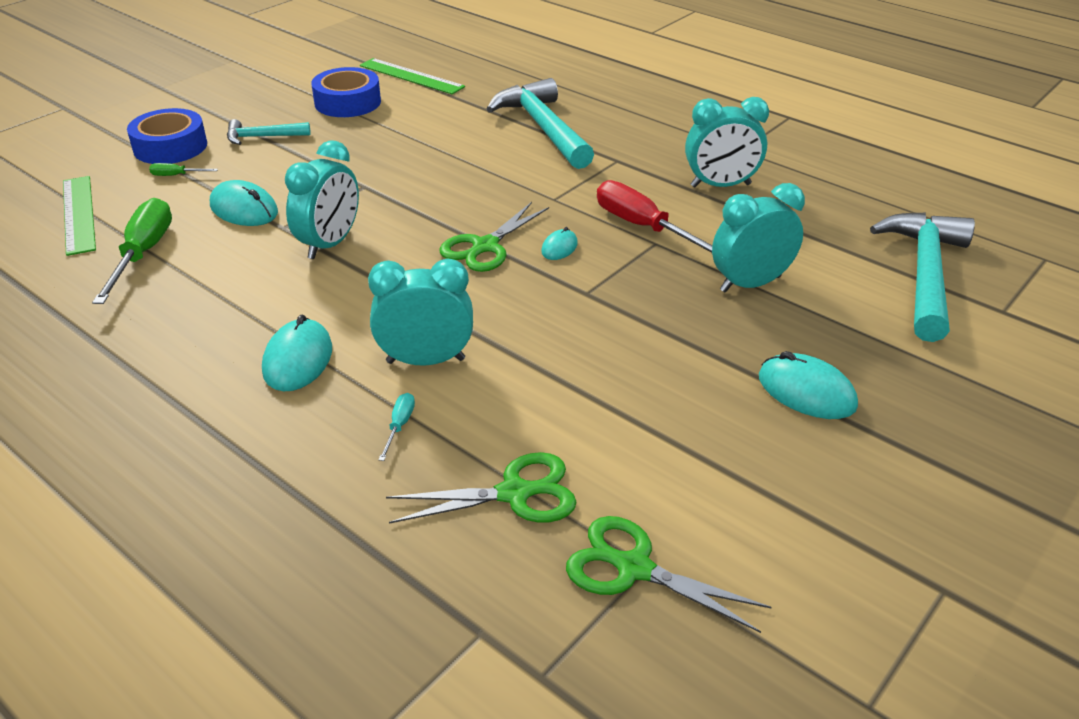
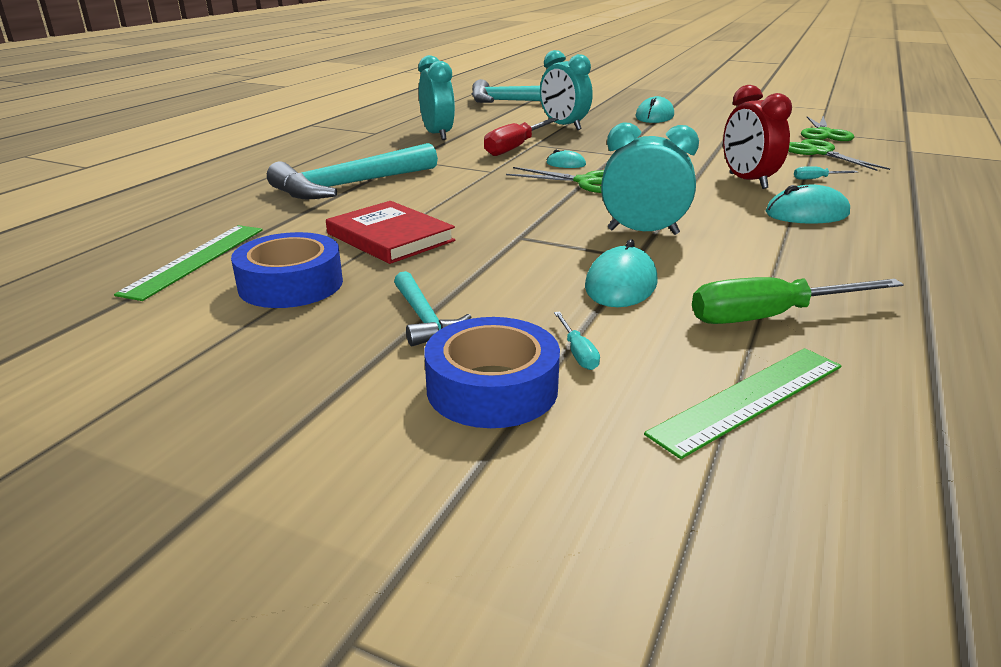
camera: 105 degrees left, 10 degrees down
(176, 175) = (578, 353): green screwdriver -> turquoise screwdriver
(403, 136) = (390, 237): none -> red book
(425, 360) = (747, 181): turquoise clock -> red clock

